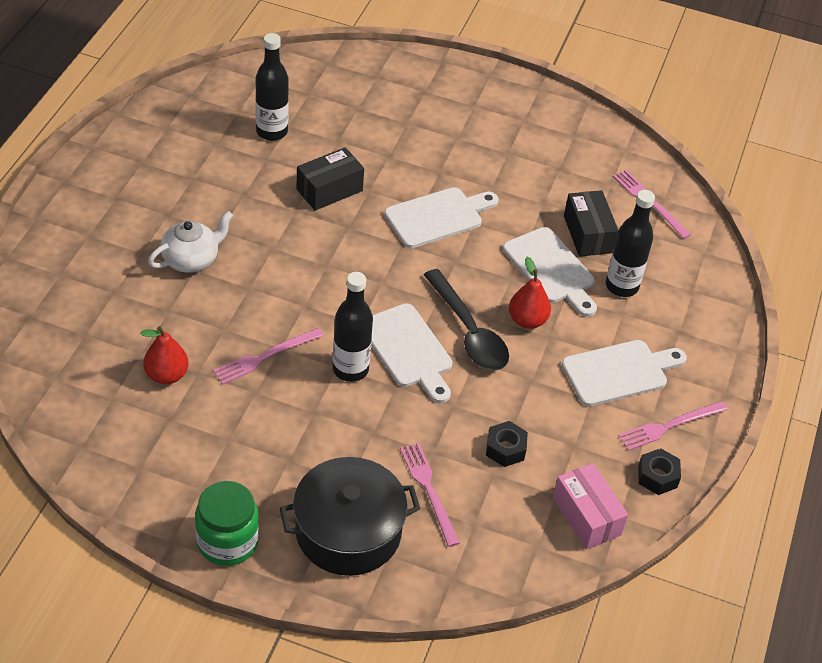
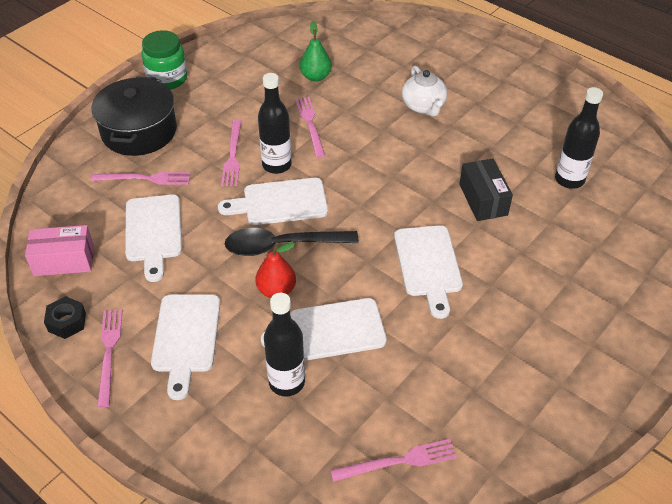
camera: 115 degrees right, 0 degrees up
(167, 375) = (315, 77): red pear -> green pear
(351, 416) = (233, 155): none -> pink fork
(505, 449) = (154, 232): black nut -> white cutting board
(587, 234) = (367, 380): black box -> none

